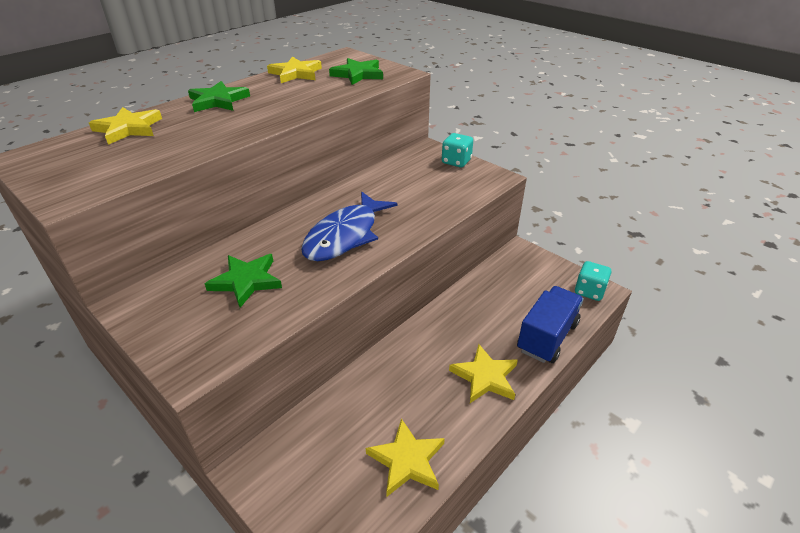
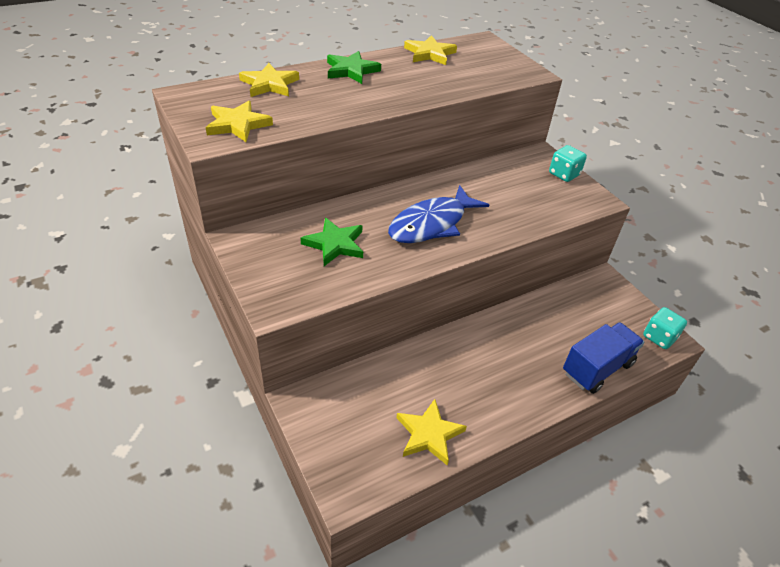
camera: 15 degrees right, 5 degrees up
(358, 74) = (489, 67): green star -> none
(485, 377) = (523, 386): yellow star -> yellow star (238, 124)

